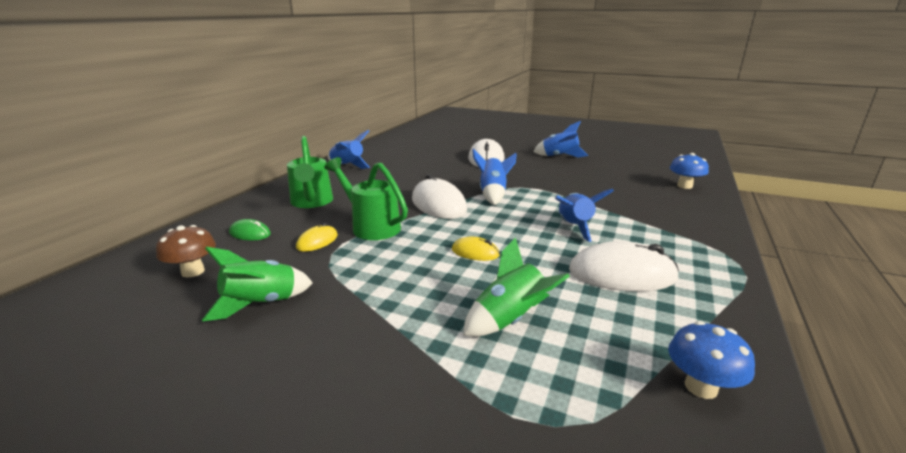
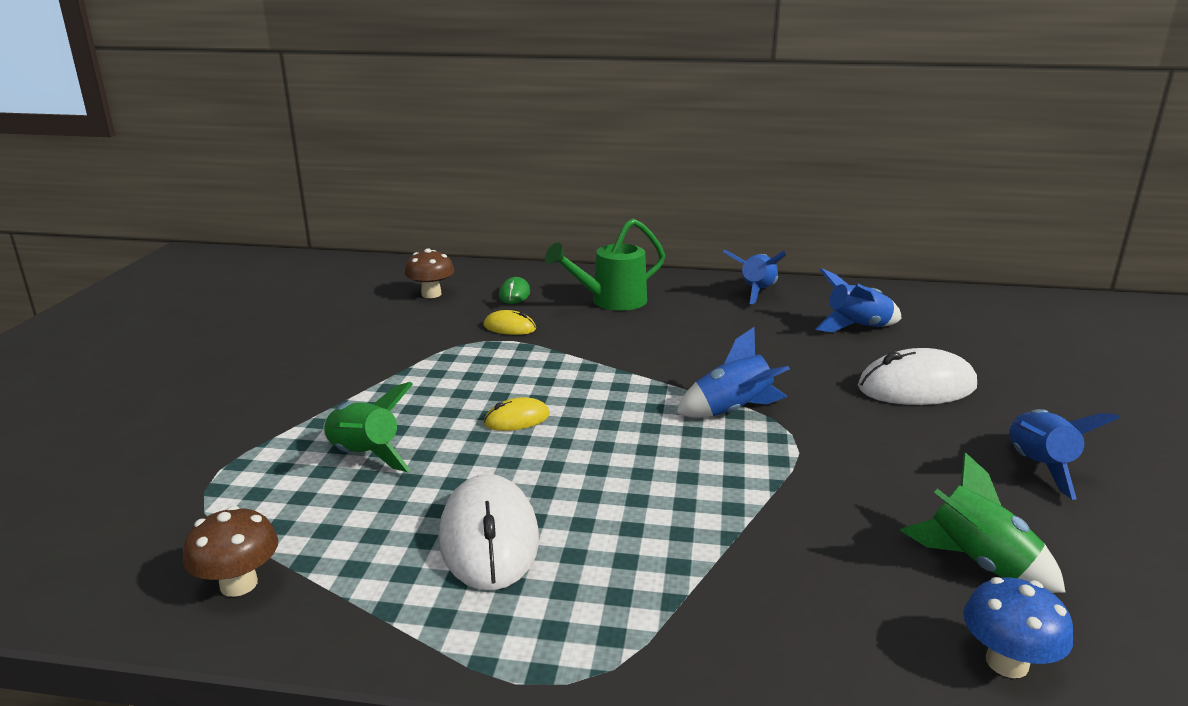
camera: 75 degrees right, 0 degrees up
(261, 304) = (382, 333): green rocket -> green rocket (978, 564)
(371, 226) = (562, 346): green watering can -> none
(438, 204) = (658, 375): white mouse -> none
(475, 252) = (517, 419): yellow mouse -> yellow mouse turned 60 degrees clockwise
(574, 227) = (638, 493): blue rocket -> blue rocket (857, 327)
(701, 387) = (239, 584): blue mushroom -> brown mushroom

